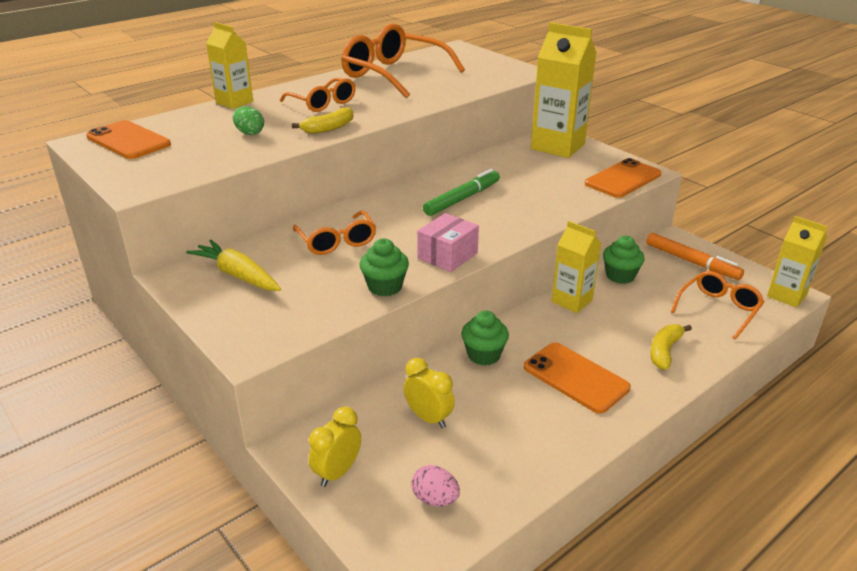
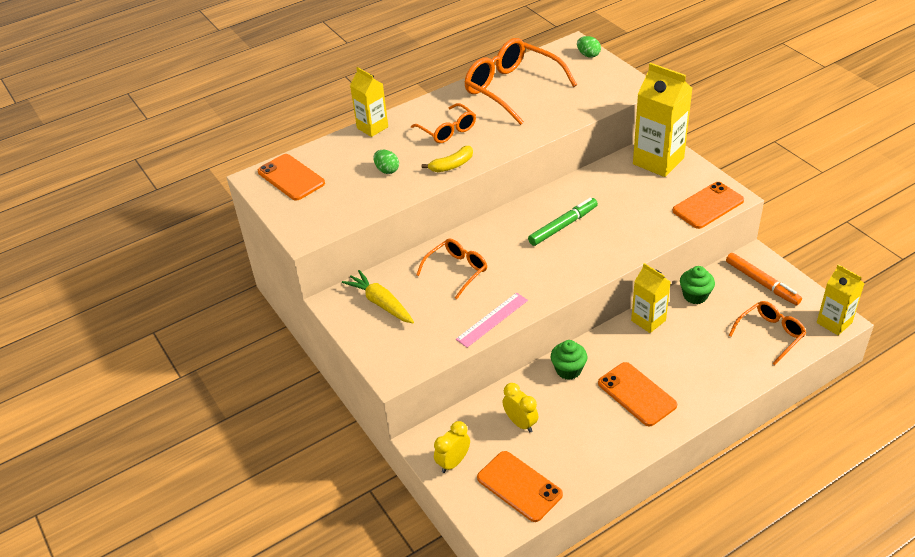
camera: 10 degrees right, 10 degrees up
(337, 241) = (457, 271): orange glasses -> orange glasses turned 120 degrees counterclockwise
(385, 287) = (492, 319): green cupcake -> pink ruler
(435, 499) = (519, 486): pink egg -> orange phone
(447, 255) = (543, 289): pink box -> none
(472, 53) = (588, 55): none -> green egg
(664, 351) = (713, 373): yellow banana -> none

